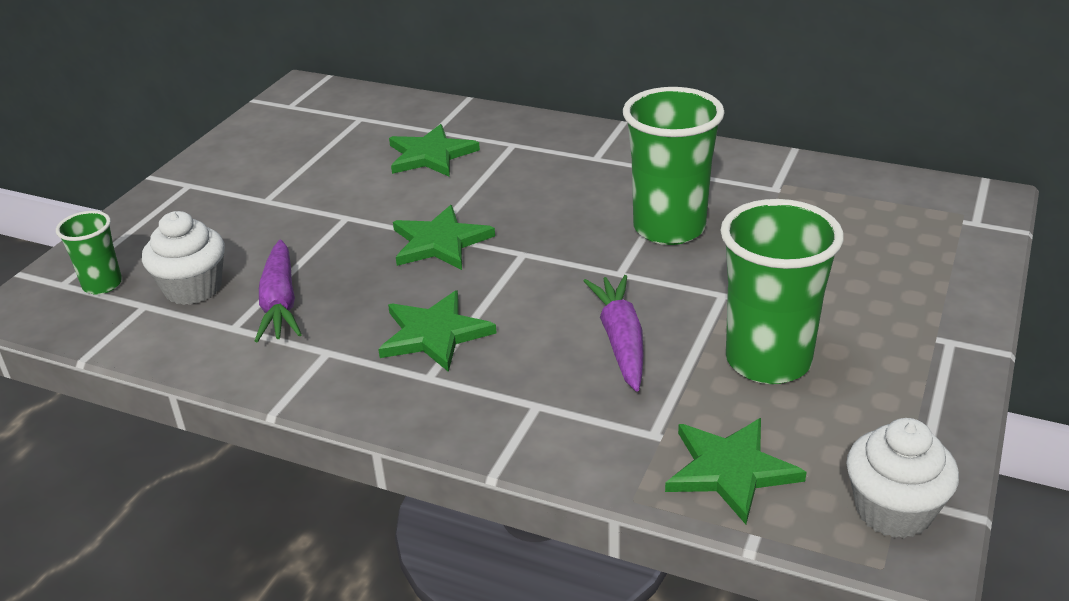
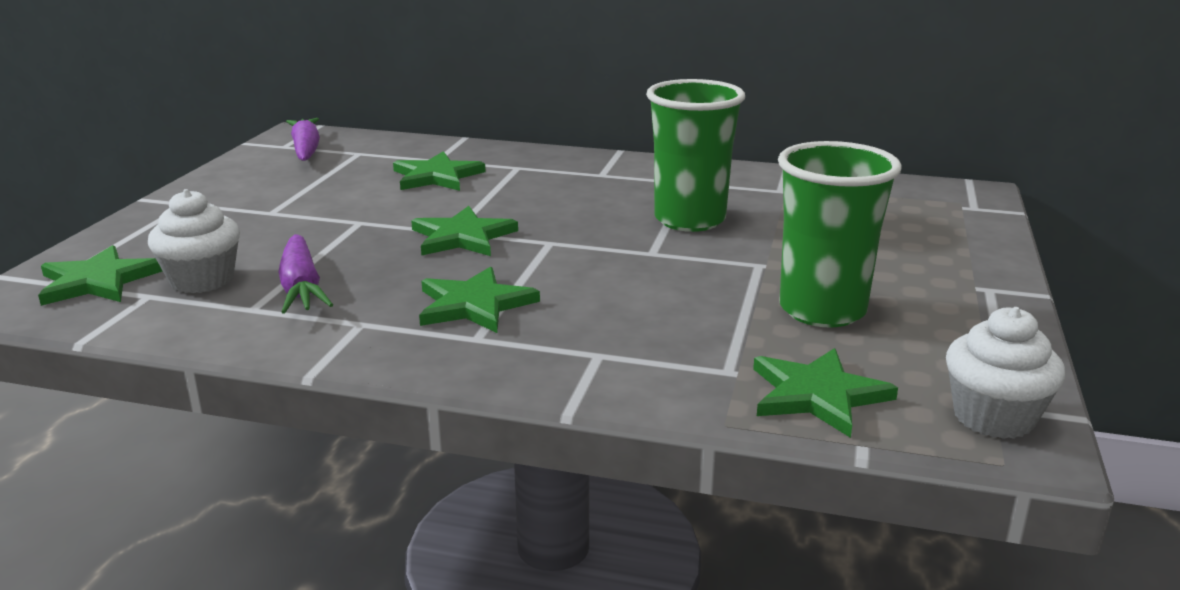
camera: 10 degrees left, 10 degrees down
(102, 284) = (98, 281): green cup -> green star
(620, 340) = (670, 301): purple carrot -> purple carrot (306, 149)

